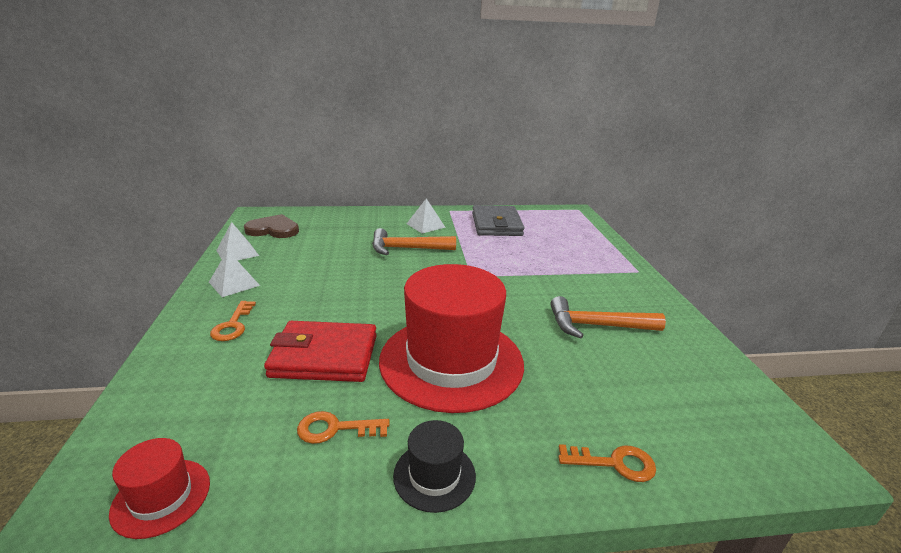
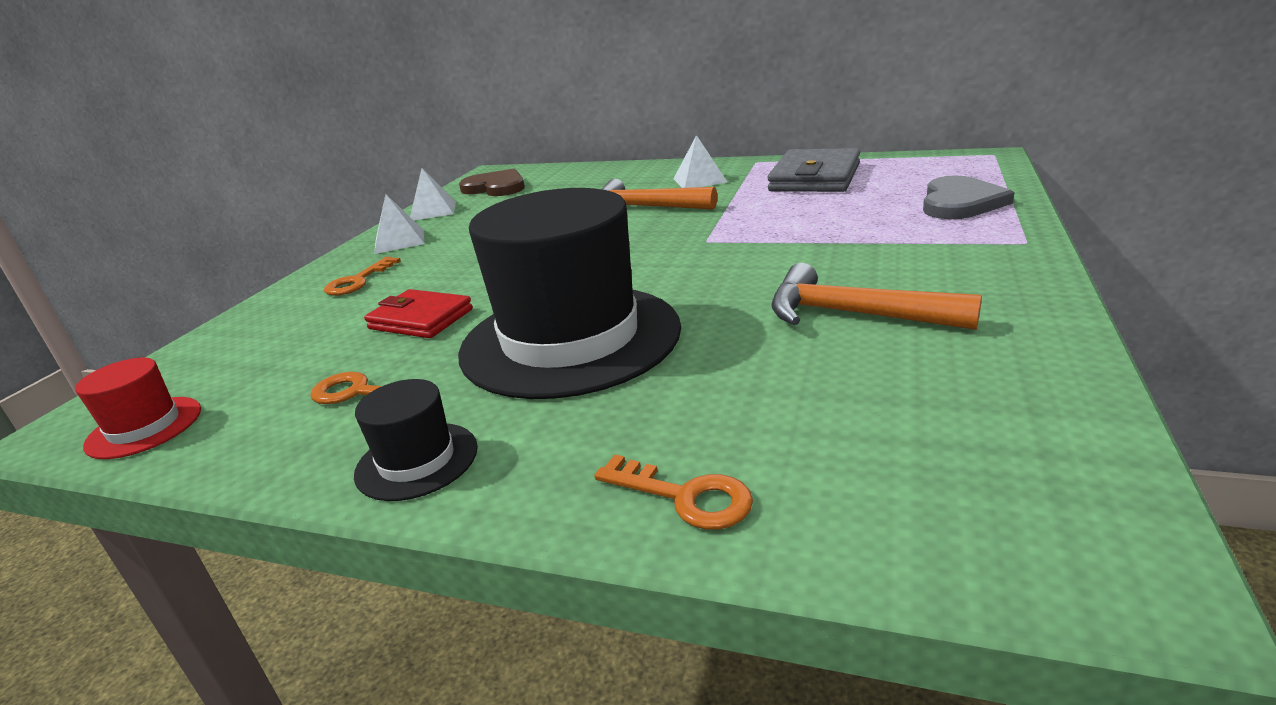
camera: 30 degrees right, 0 degrees up
(324, 356) = (421, 319): red wallet -> red wallet, size x0.65
(451, 361) = (570, 339): red hat -> black hat
(588, 244) = (960, 202): none -> grey heart

